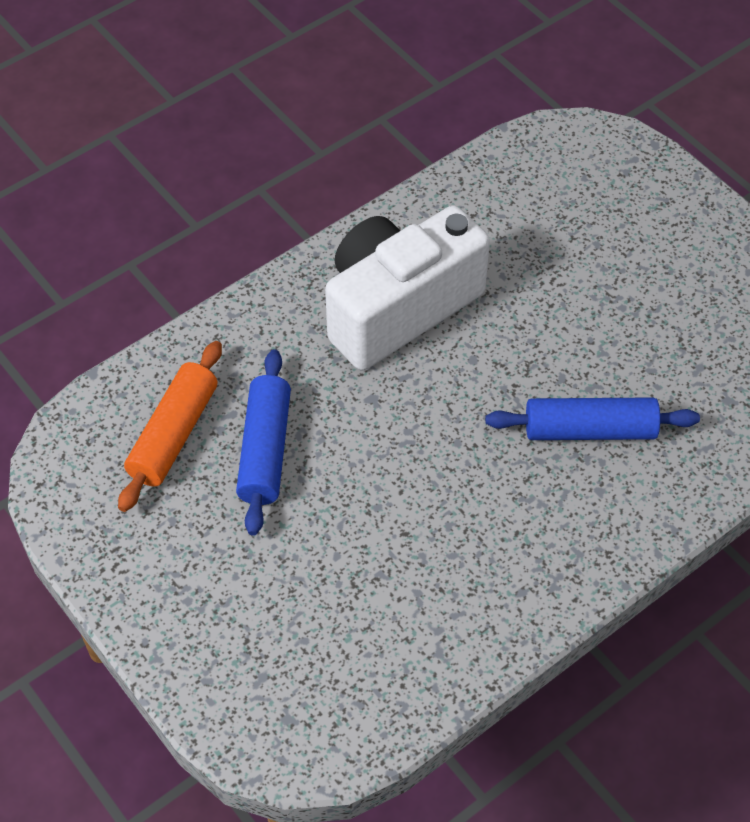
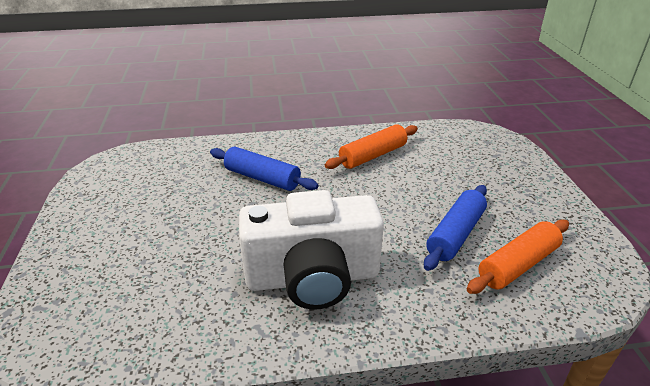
camera: 150 degrees left, 20 degrees down
(465, 568) = (372, 155): none -> orange rolling pin

